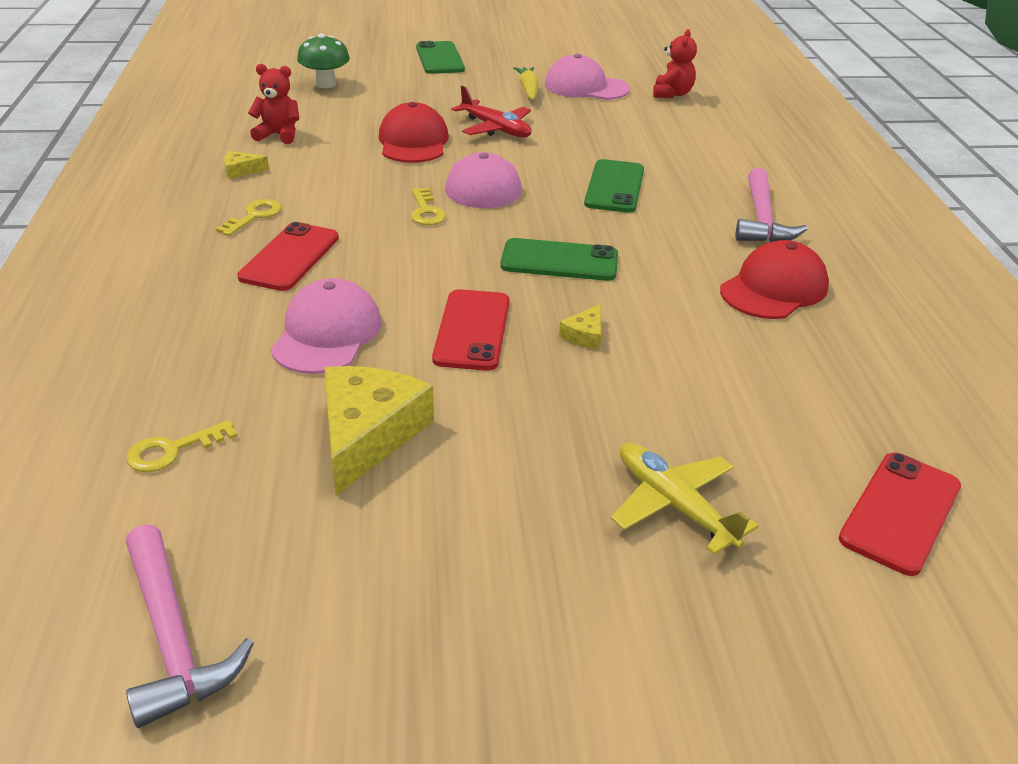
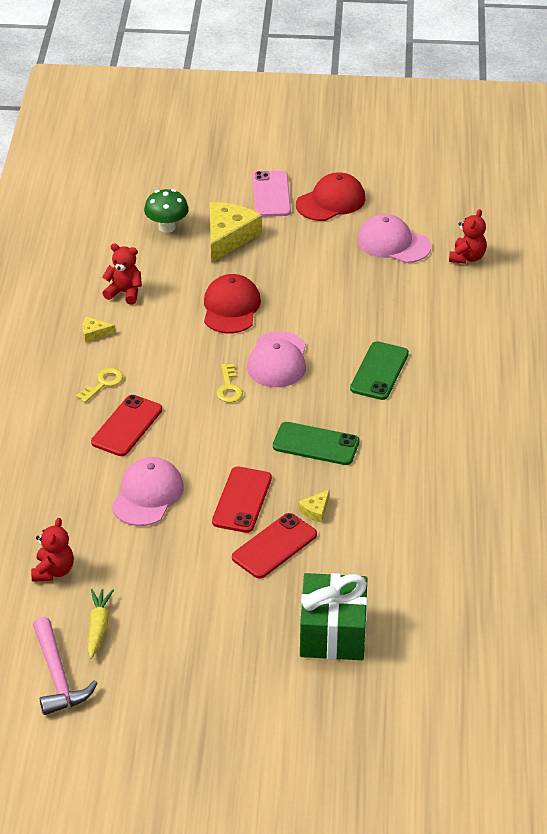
camera: 10 degrees right, 5 degrees up
(173, 450) = (53, 571): yellow key -> red teddy bear
(368, 434) = (166, 571): yellow cheese -> yellow cheese (228, 237)
(439, 58) = (271, 194): green phone -> pink phone
(495, 128) = (301, 295): red plane -> none
(528, 90) = (341, 244): yellow carrot -> yellow carrot (98, 627)
(674, 505) = (333, 633): yellow plane -> green gift
(762, 220) = (482, 415): pink hammer -> none
(774, 288) = (461, 481): red cap -> red cap (331, 201)
(900, 512) = (462, 650): red phone -> red phone (274, 546)

